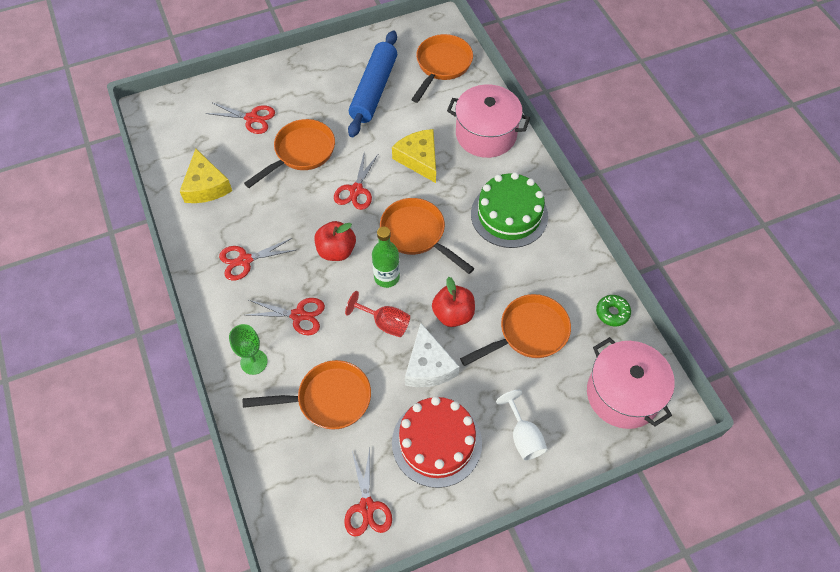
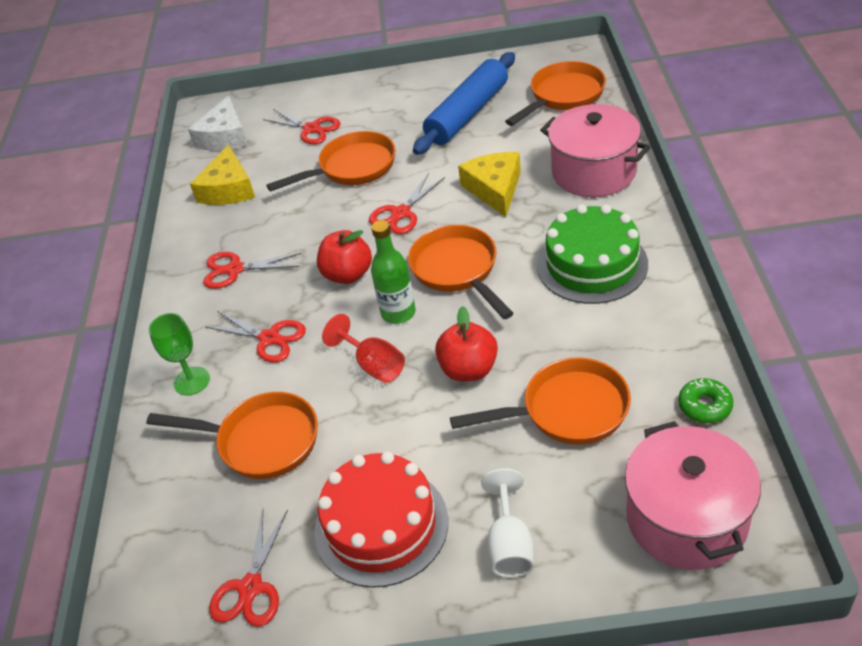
camera: 25 degrees right, 15 degrees down
(428, 366) = (409, 426): white cheese -> white cheese (225, 137)

